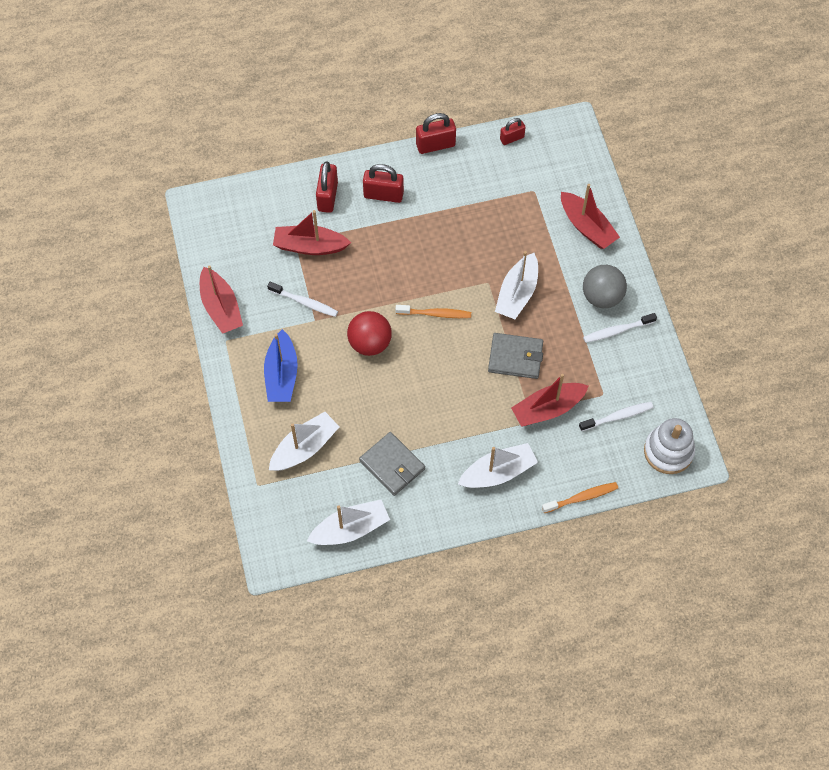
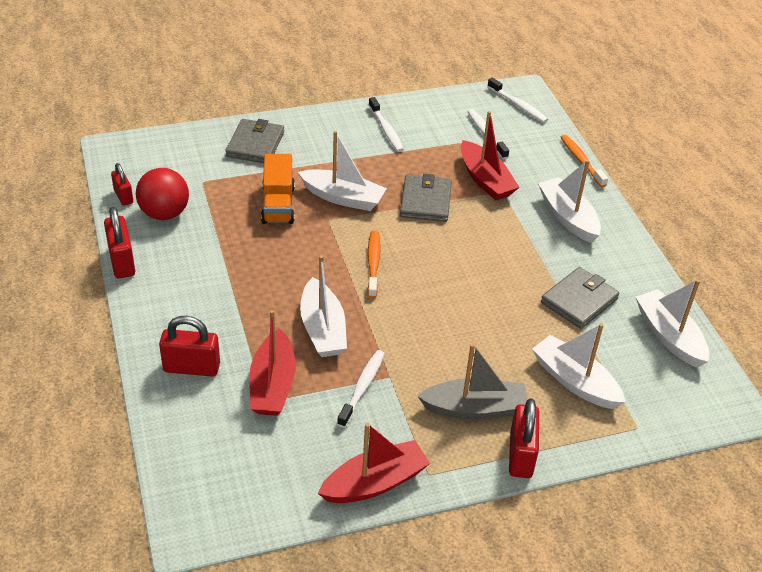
camera: 95 degrees left, 20 degrees down
(281, 374) = (474, 408): blue boat -> grey boat
(363, 277) = (323, 329): none -> white boat
(370, 343) = (419, 322): red ball -> red ball (164, 213)
(383, 195) = (194, 311): red padlock -> red padlock (520, 455)
(506, 246) = (278, 205): none -> orange truck
(587, 227) = (255, 144): red boat -> grey wallet
(602, 297) = (345, 138): grey ball -> none
(668, 451) = (518, 105): white stacking toy -> white toothbrush

